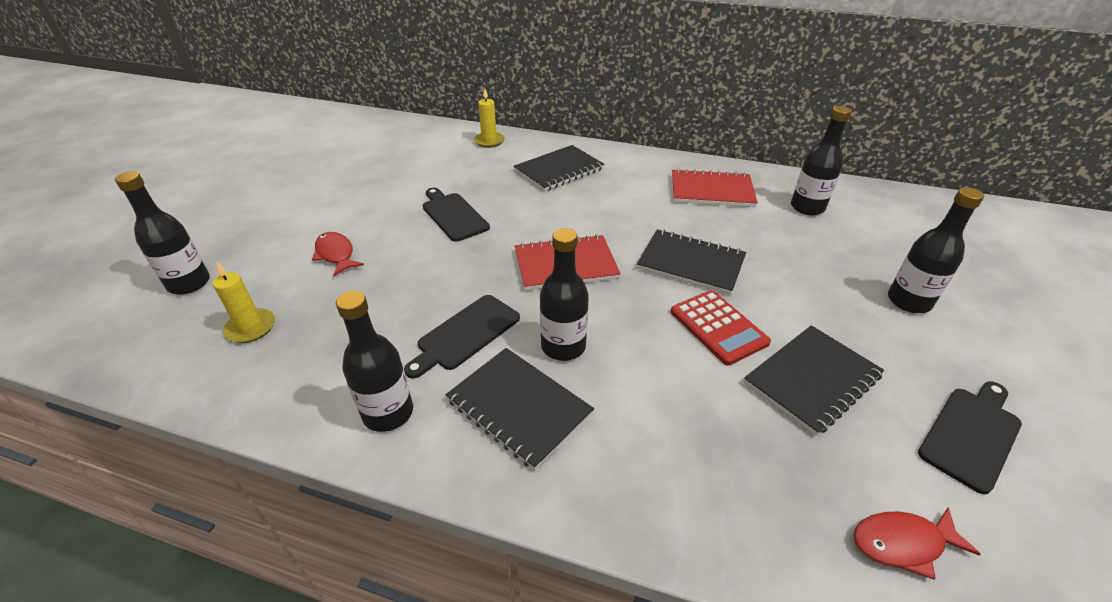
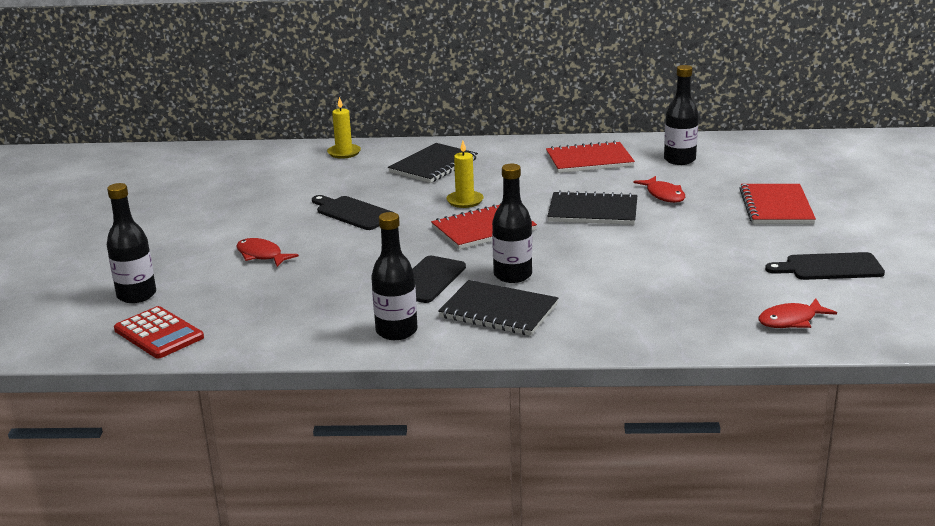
camera: 15 degrees left, 15 degrees down
(251, 328) = (230, 310): yellow candle -> yellow candle (465, 201)
(718, 327) = (632, 245): red calculator -> red calculator (158, 334)
(777, 255) = (664, 195): none -> red fish
(811, 380) = (713, 260): black notebook -> none
(908, 301) = (776, 207): black bottle -> red notebook
(971, 434) = (829, 267): black cutting board -> black cutting board turned 120 degrees counterclockwise

